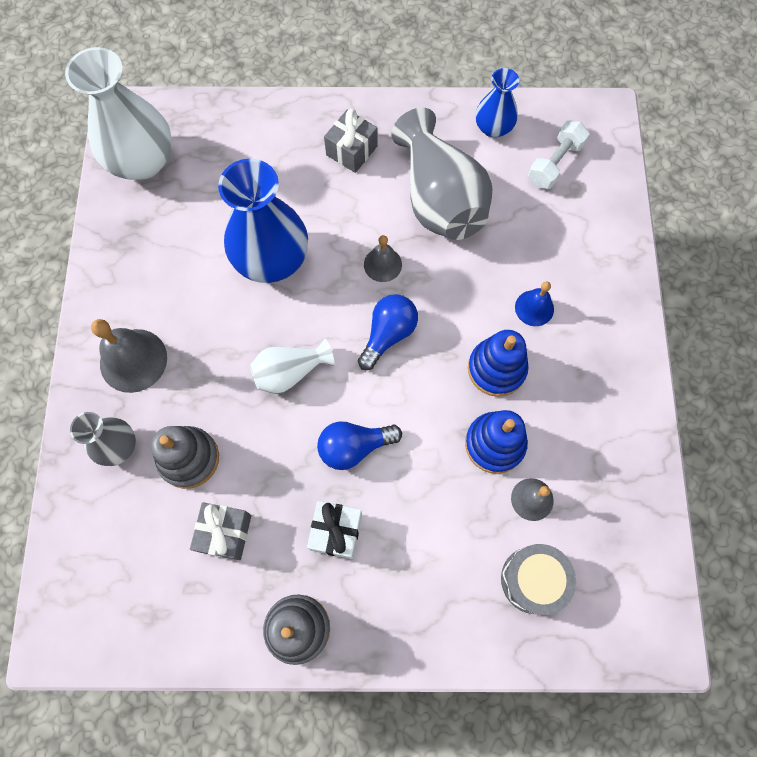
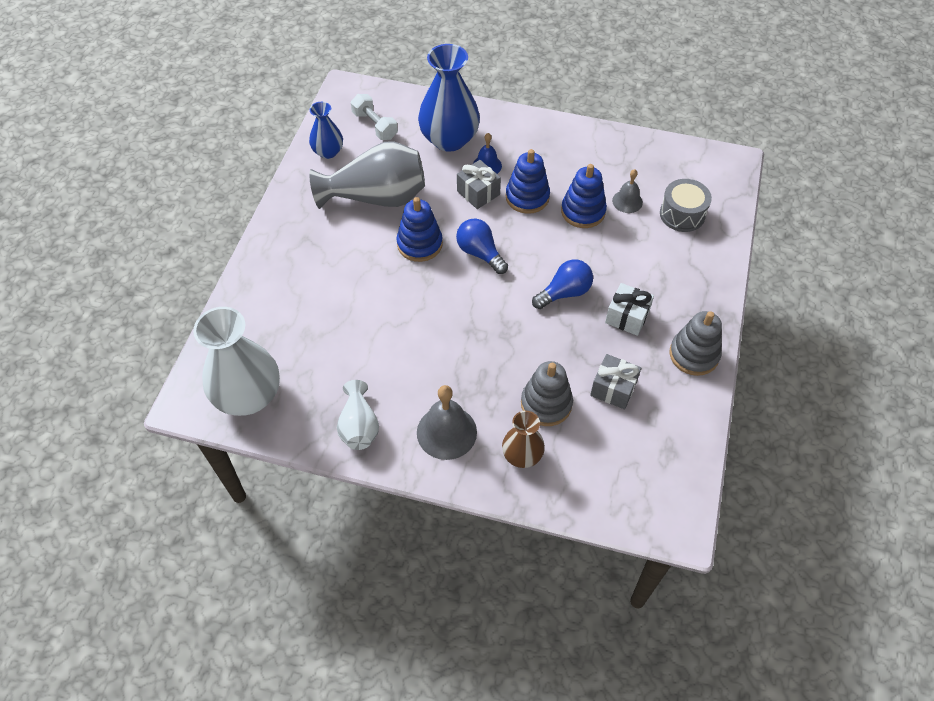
camera: 75 degrees left, 15 degrees down
(118, 446) = (522, 455): grey vase -> brown vase
(271, 259) = (387, 315): blue vase -> blue vase (449, 139)
(290, 372) = (492, 321): white vase -> white vase (359, 426)
(351, 150) = (308, 242): grey gift -> grey gift (478, 193)
(354, 447) = (564, 293): blue light bulb -> blue light bulb turned 120 degrees counterclockwise
(382, 264) = (419, 244): grey bell -> blue stacking toy

